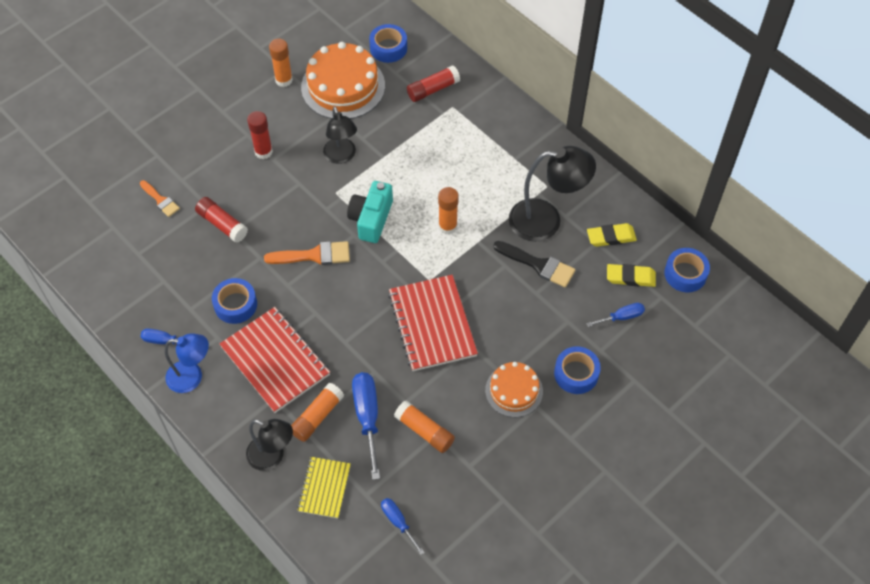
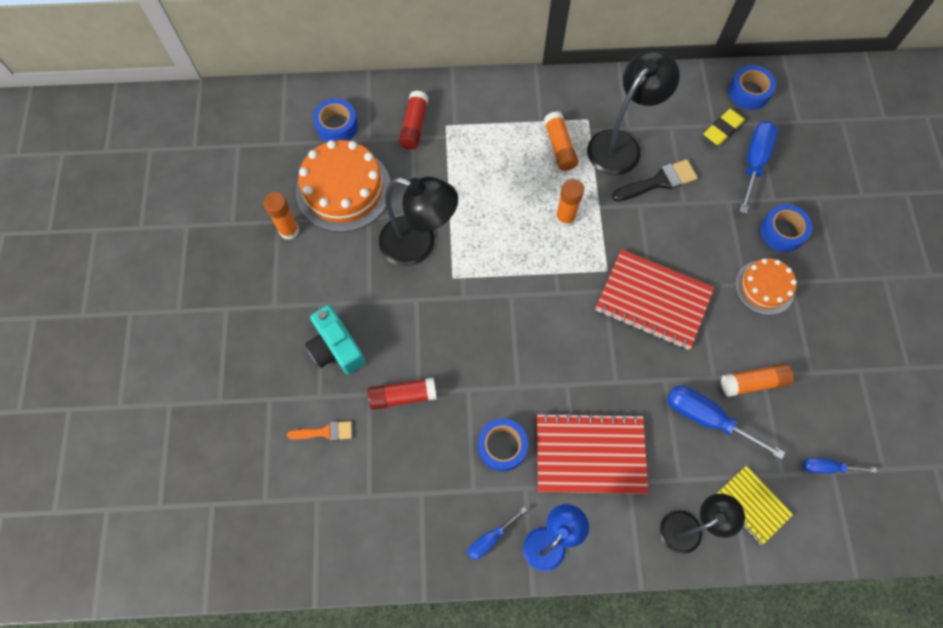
camera: 50 degrees left, 10 degrees up
(263, 152) = (353, 304): red glue stick -> none
(313, 255) = (504, 343): orange brush -> none
(317, 416) = (675, 459): orange glue stick -> orange glue stick (559, 147)
(341, 156) = (419, 245): black lamp -> black lamp, size x1.53
(371, 219) = (506, 269): turquoise camera -> turquoise camera (336, 348)
(611, 237) = (674, 113): yellow eraser -> none
(621, 317) = (754, 162): blue screwdriver -> blue screwdriver, size x1.76

